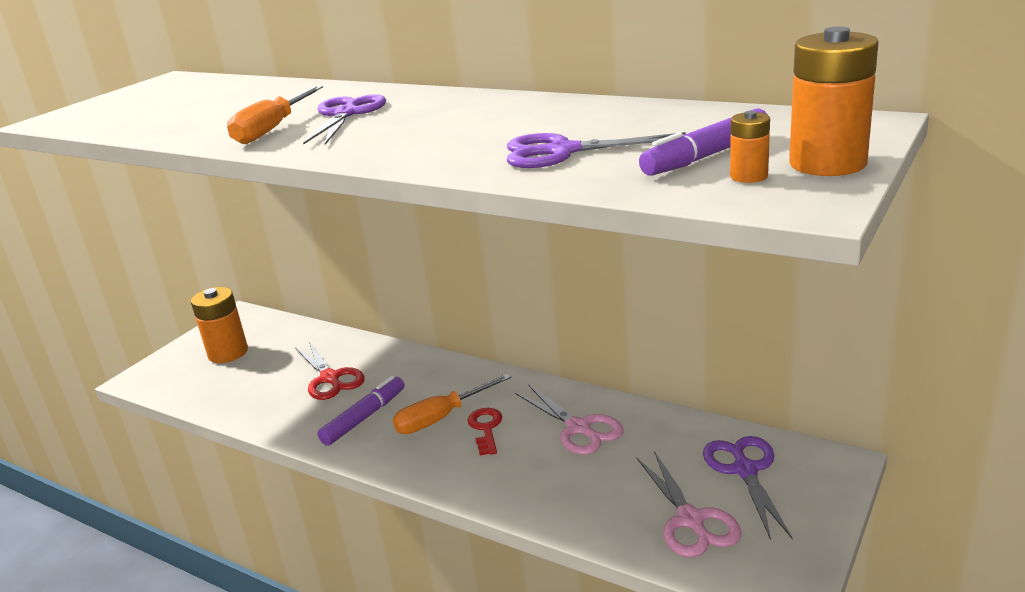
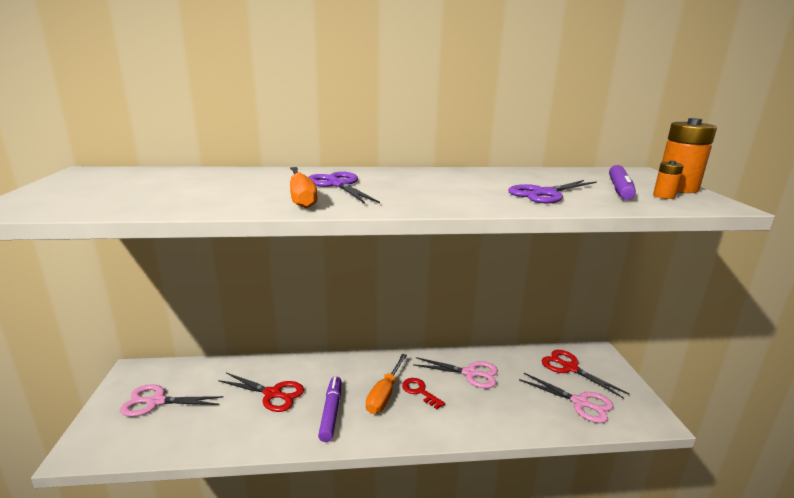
camera: 40 degrees left, 5 degrees down
(228, 353) = (156, 401): orange battery -> pink scissors
(745, 470) = (569, 368): purple scissors -> red scissors

